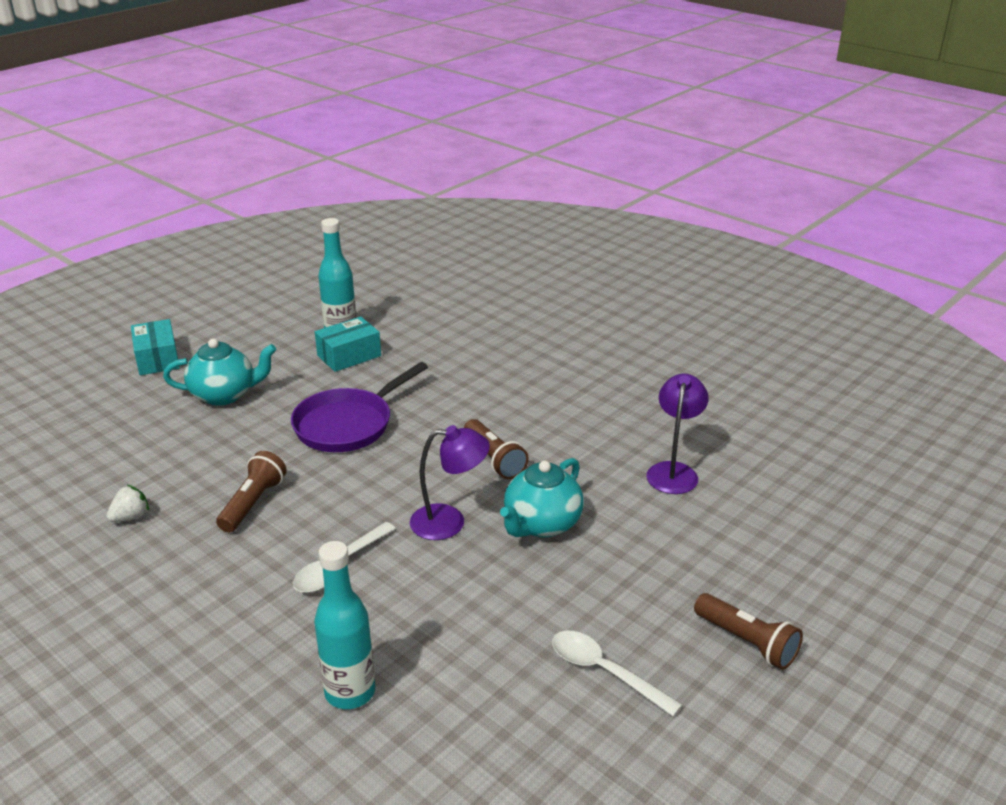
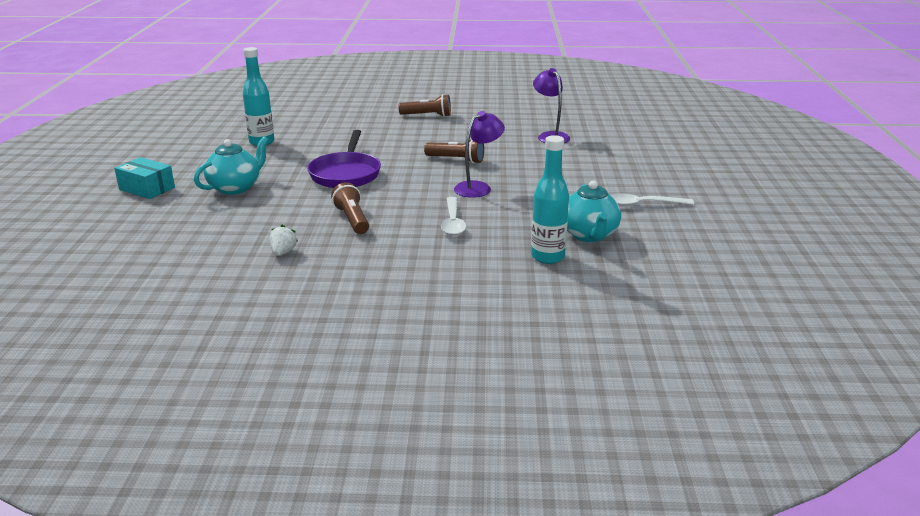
camera: 40 degrees left, 5 degrees down
(349, 355) = (287, 149): turquoise box -> none
(541, 524) = (525, 172): turquoise teapot -> turquoise teapot (589, 235)
(747, 642) = (678, 174): brown flashlight -> brown flashlight (427, 115)

